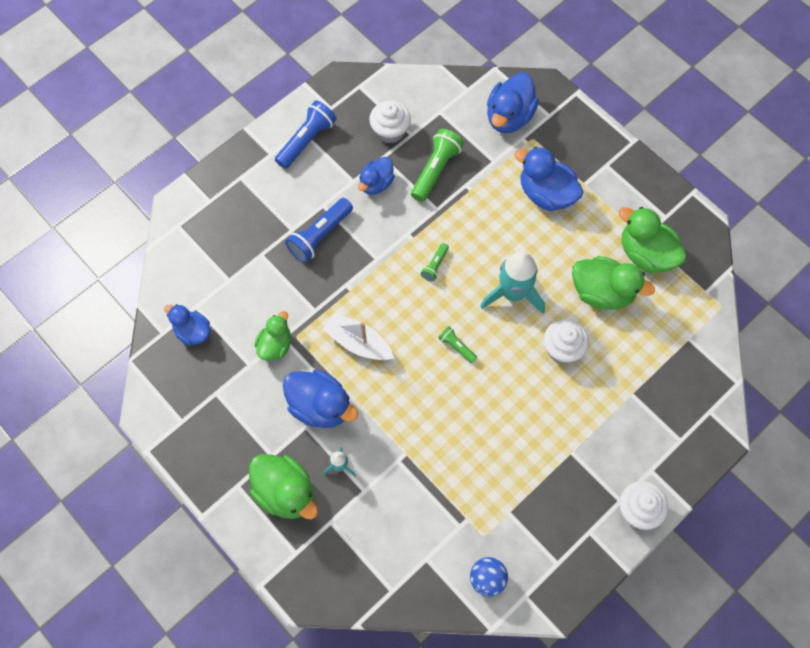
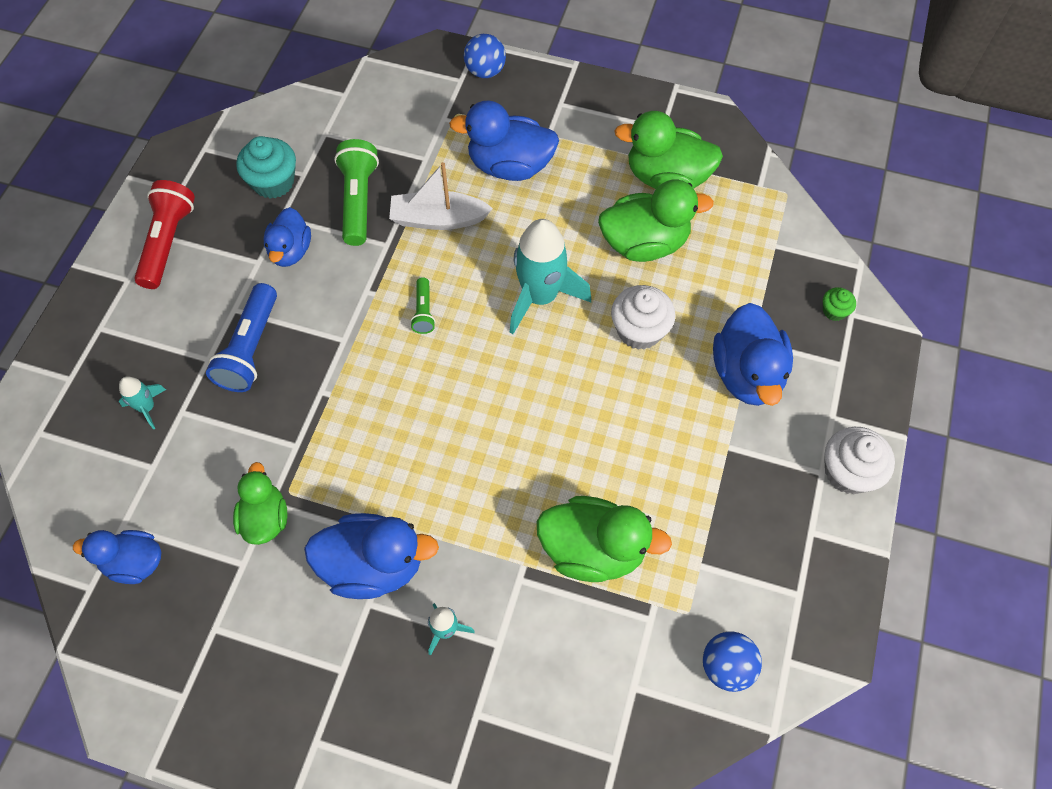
camera: 30 degrees left, 5 degrees down
(243, 242) = (147, 407): none -> turquoise rocket
(286, 492) = (390, 710): green duck -> green duck (593, 550)
(306, 140) = (168, 242): blue flashlight -> red flashlight
(358, 342) = (378, 456): white boat -> white boat (438, 219)
(390, 131) = (273, 182): white cupcake -> turquoise cupcake
(456, 347) = (509, 395): green flashlight -> none
(509, 117) = (413, 102): blue duck -> blue duck (747, 374)
(569, 117) = (485, 71): none -> blue ball
(699, 403) = (834, 311): none -> green cupcake

